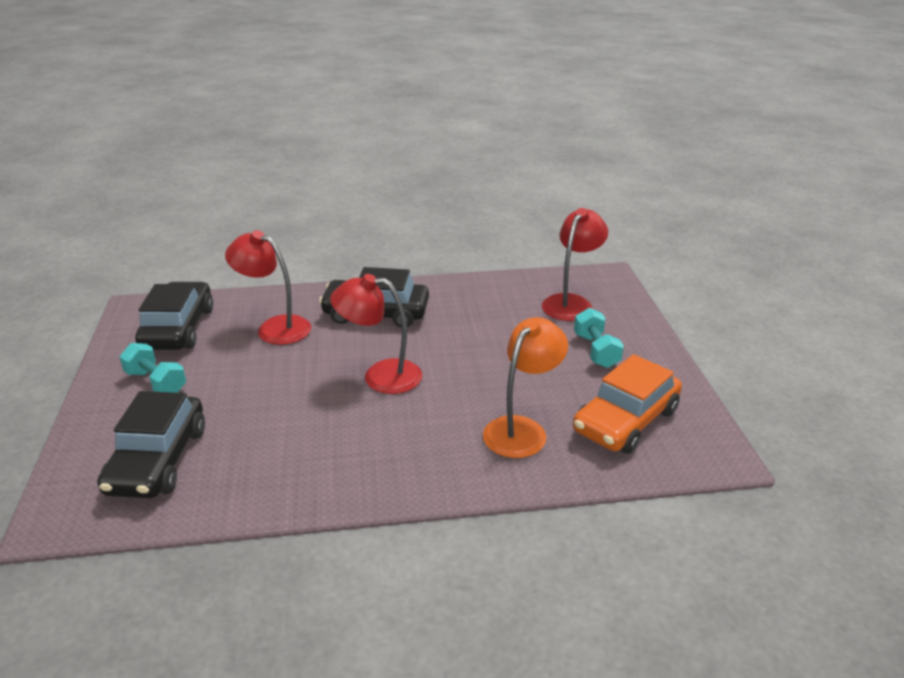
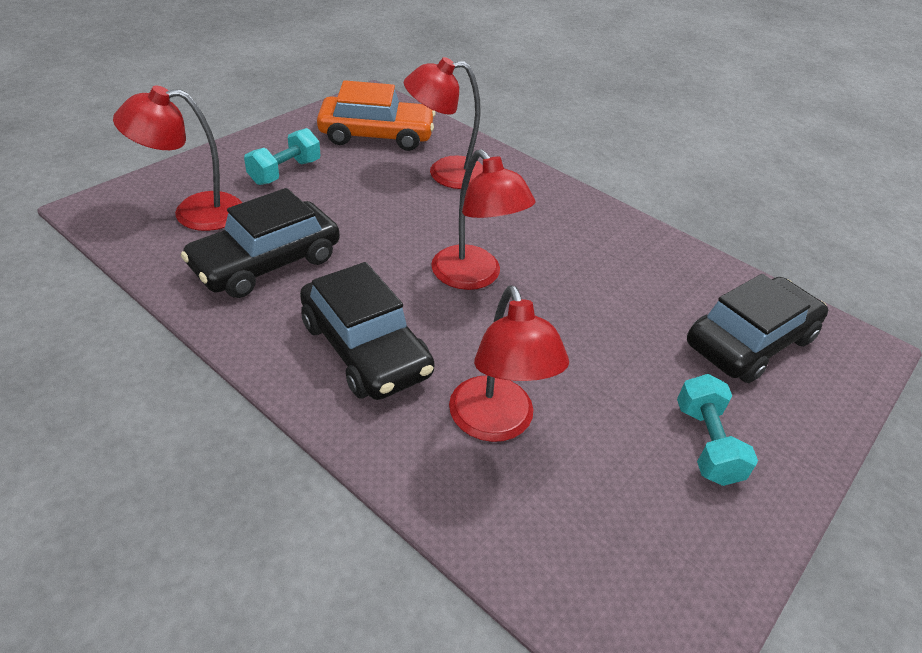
camera: 135 degrees left, 10 degrees up
(178, 328) = (620, 535): black car -> black car (266, 263)
(522, 429) = (445, 173): orange lamp -> red lamp

